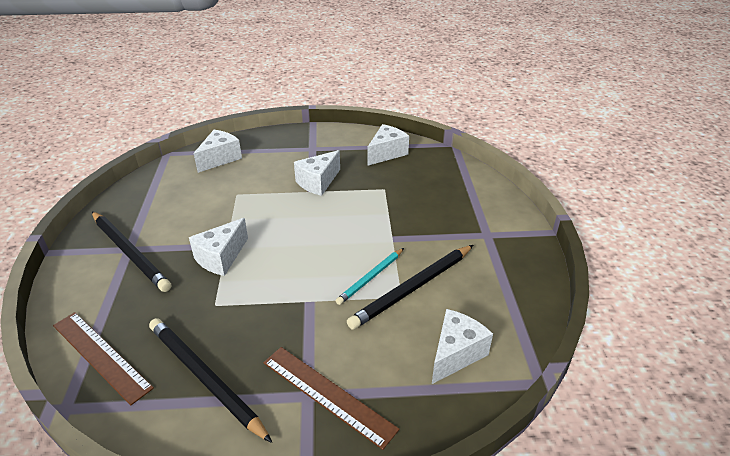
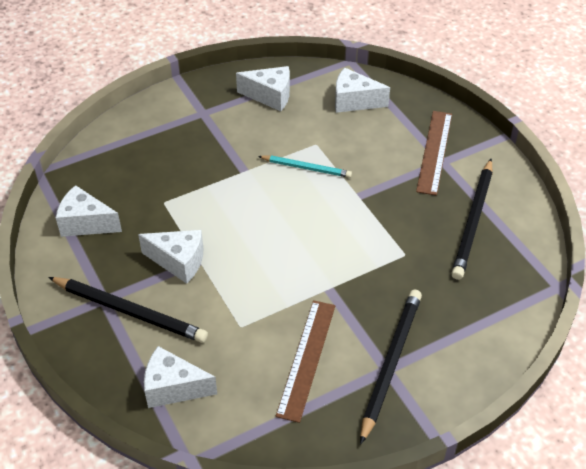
camera: 115 degrees left, 10 degrees up
(101, 355) = (506, 298): brown ruler -> brown ruler (306, 359)
(221, 258) = (348, 282): white cheese -> white cheese (270, 96)
(413, 288) = (302, 139): black pencil -> black pencil (129, 311)

